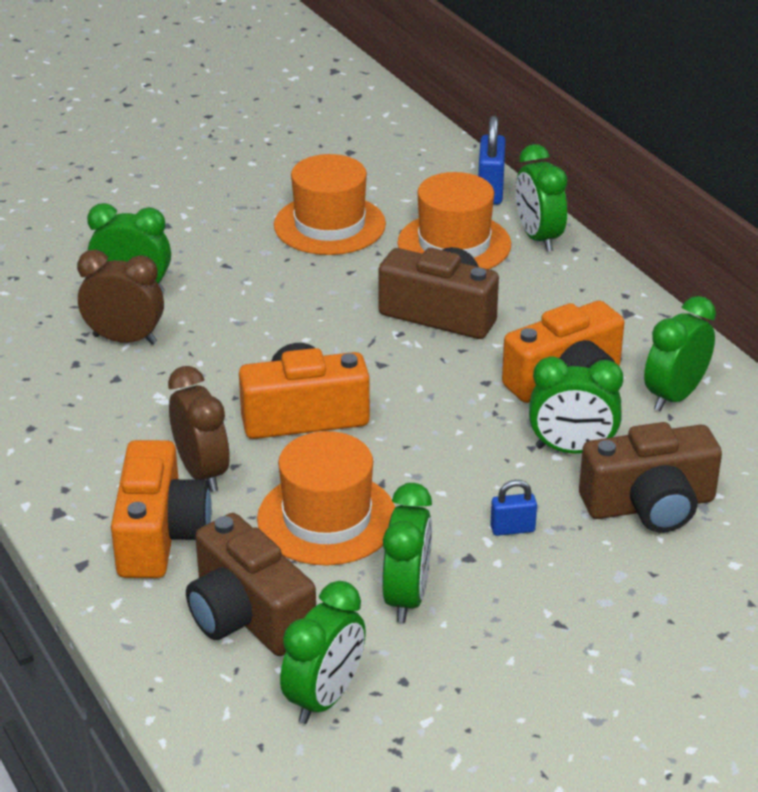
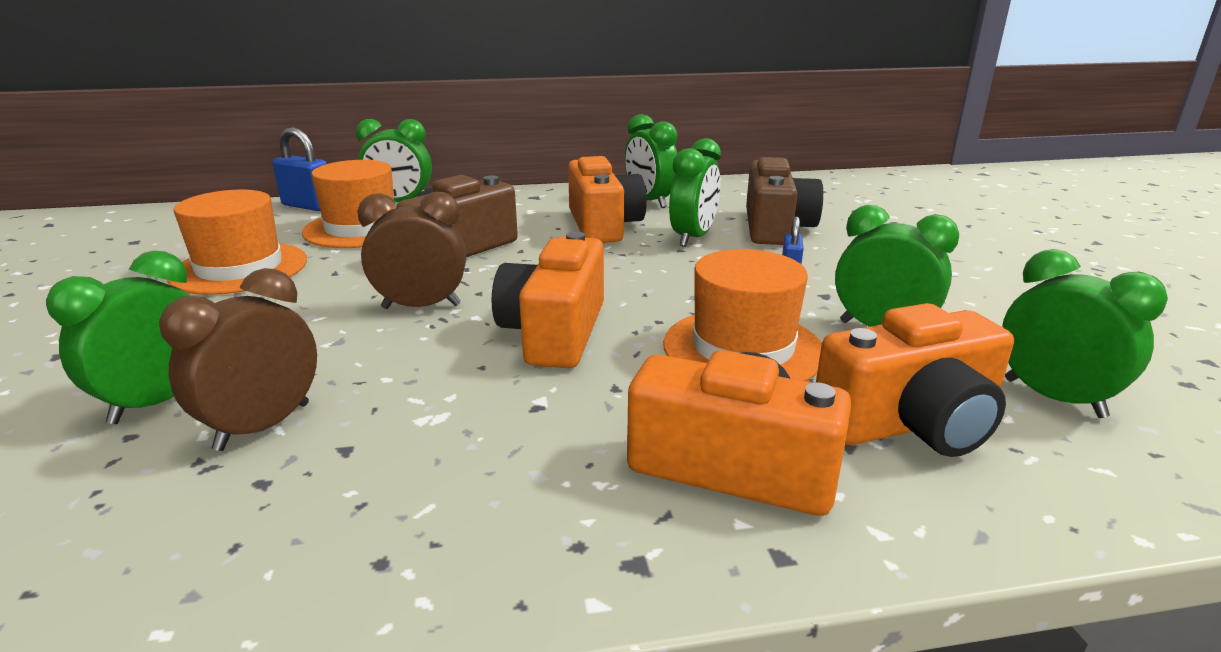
camera: 70 degrees left, 10 degrees down
(202, 472) = (615, 411): brown clock -> brown clock (421, 306)
(247, 615) = (911, 423): brown camera -> orange camera

